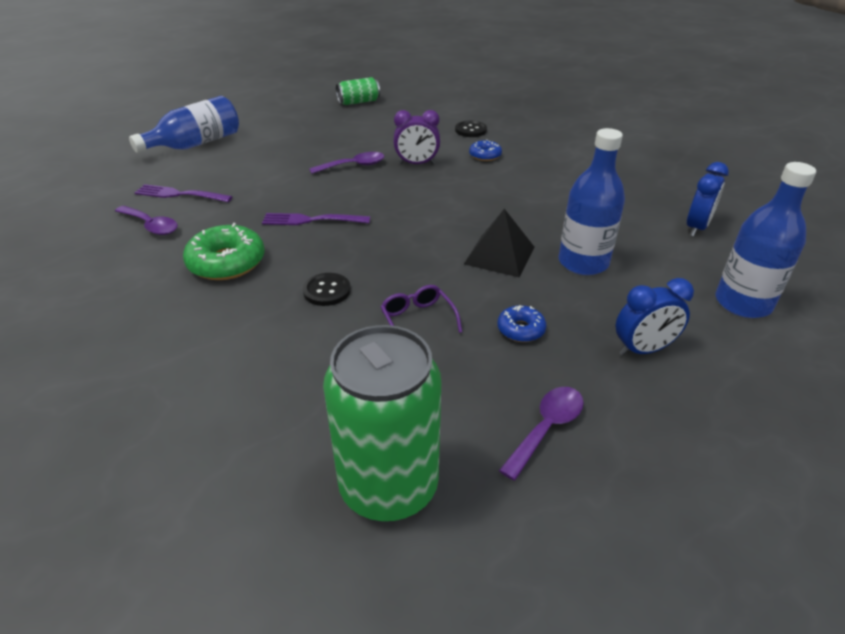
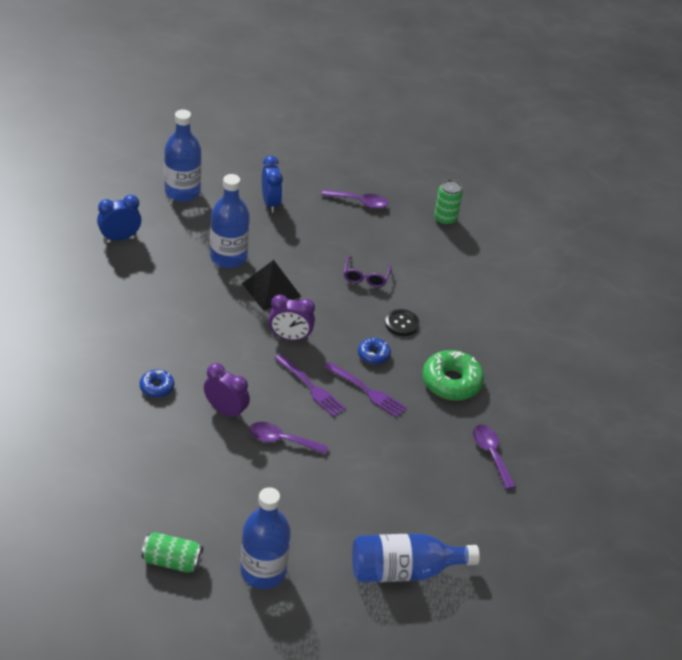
camera: 150 degrees left, 5 degrees up
(179, 194) = (454, 485): purple fork -> purple fork (311, 388)
(297, 115) = (263, 571): none -> blue bottle
(388, 486) = (445, 219): green can -> green can, size x0.51
(428, 226) = (290, 337): none -> purple clock
(470, 130) = (122, 431): black button -> none
(520, 329) = (317, 243): blue donut -> blue donut (373, 355)
(546, 428) = (359, 202): purple spoon -> purple spoon turned 150 degrees counterclockwise
(643, 349) = (270, 203): blue clock -> blue clock turned 60 degrees clockwise

